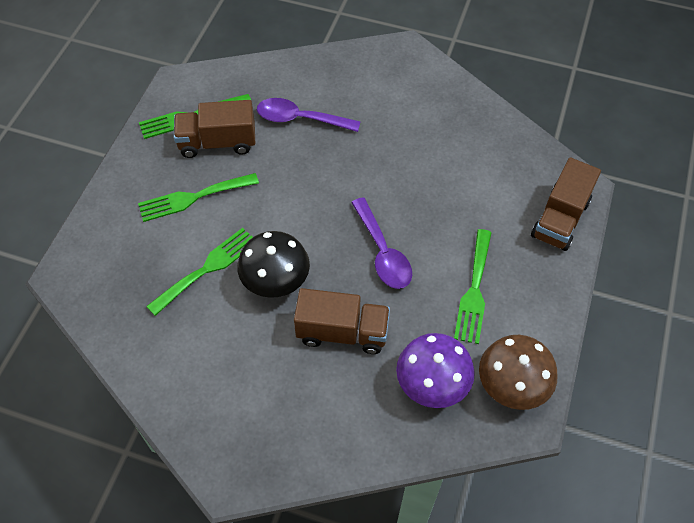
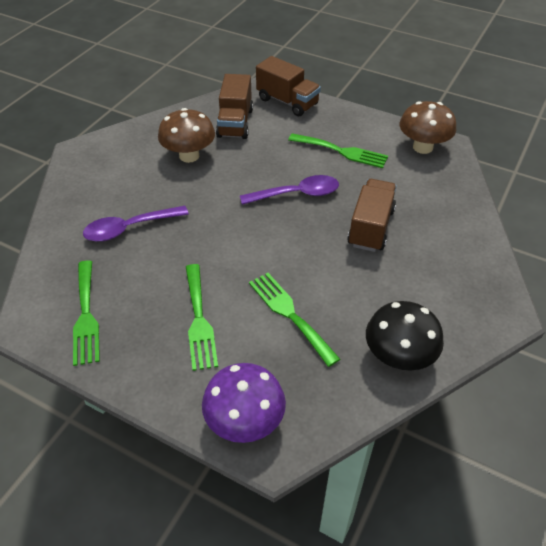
camera: 80 degrees left, 10 degrees down
(217, 142) = (133, 294): brown truck -> brown truck (235, 123)
(276, 282) = (314, 265): black mushroom -> black mushroom (398, 357)
(301, 119) = (129, 228): purple spoon -> purple spoon turned 45 degrees clockwise
(423, 141) = (189, 156): none -> brown mushroom
(432, 385) = (420, 185): purple mushroom -> purple mushroom (245, 421)

